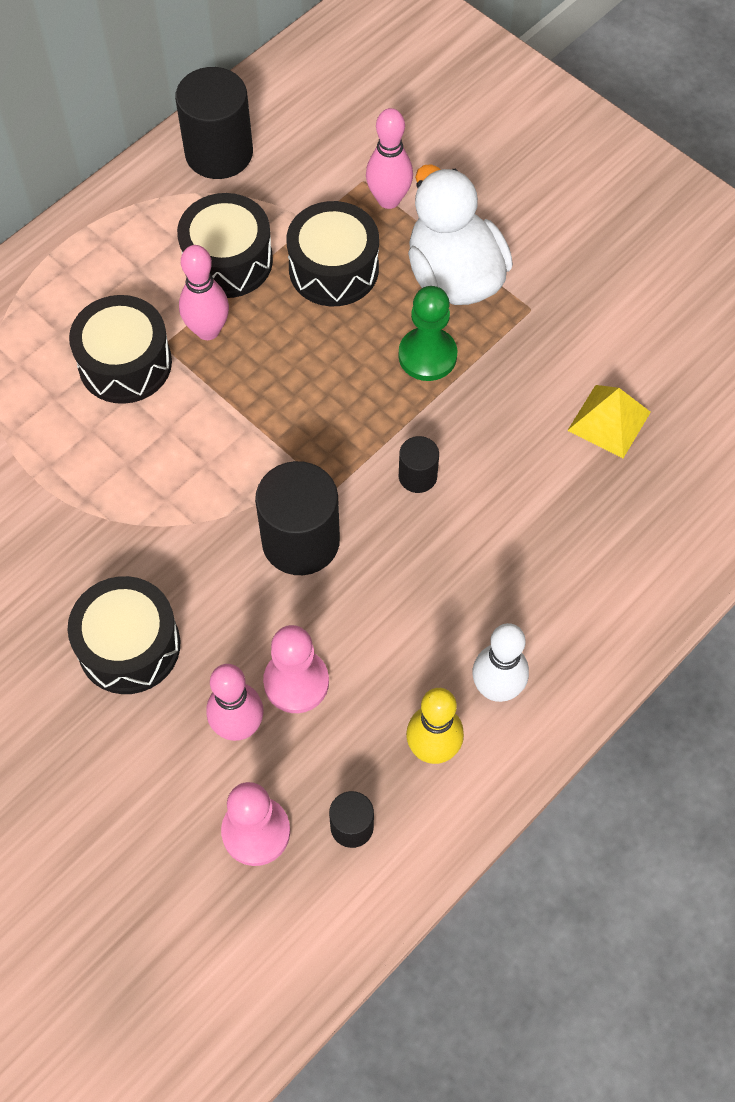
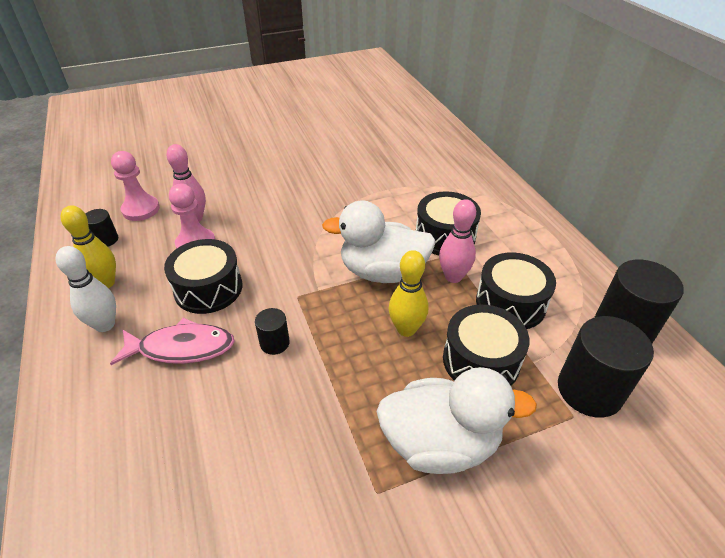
camera: 115 degrees right, 20 degrees down
(129, 646) = (269, 196): black drum -> black drum (208, 288)
(238, 411) = (382, 272): none -> white duck
(300, 541) = (274, 271): black cylinder -> black cylinder (589, 390)
(325, 351) = (406, 329): none -> yellow bowling pin
(388, 199) = (546, 427): pink bowling pin -> none
(427, 356) = (369, 389): green pawn -> none
(479, 572) = (181, 348): none -> pink fish
(609, 421) = (226, 500): yellow pyramid -> none

